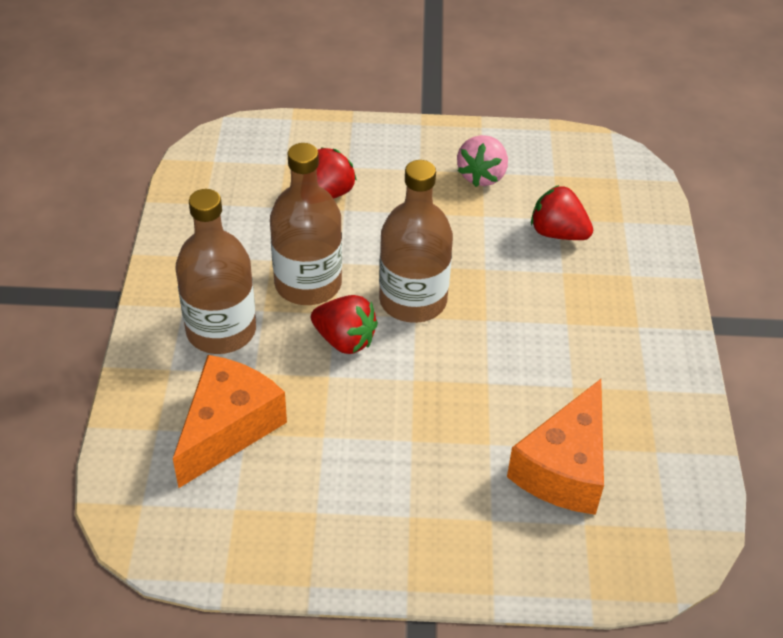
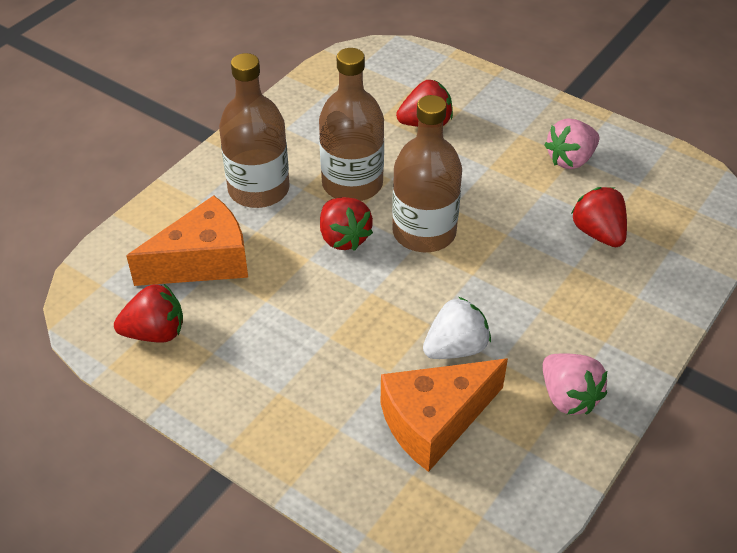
camera: 35 degrees right, 0 degrees up
(243, 523) = (155, 332): none -> red strawberry
(527, 394) = (455, 348): none -> white strawberry
(649, 389) = (568, 397): none -> pink strawberry

